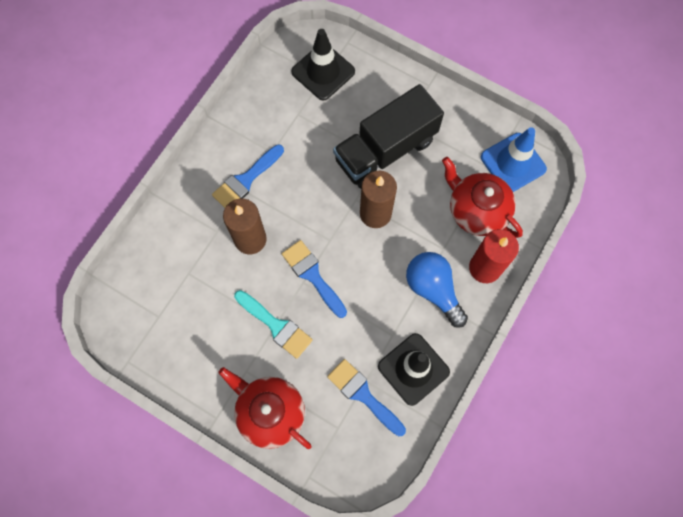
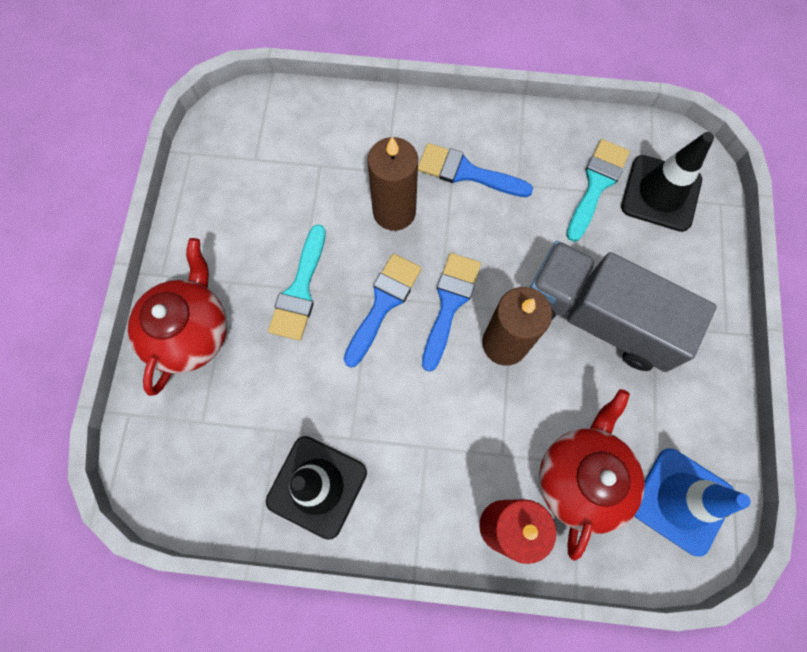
camera: 65 degrees right, 0 degrees up
(297, 105) = (596, 185): none -> turquoise brush
(363, 395) = (256, 435): blue brush -> blue brush (449, 304)
(385, 150) = (599, 317): black truck -> grey truck
(433, 289) = (438, 466): blue light bulb -> none

